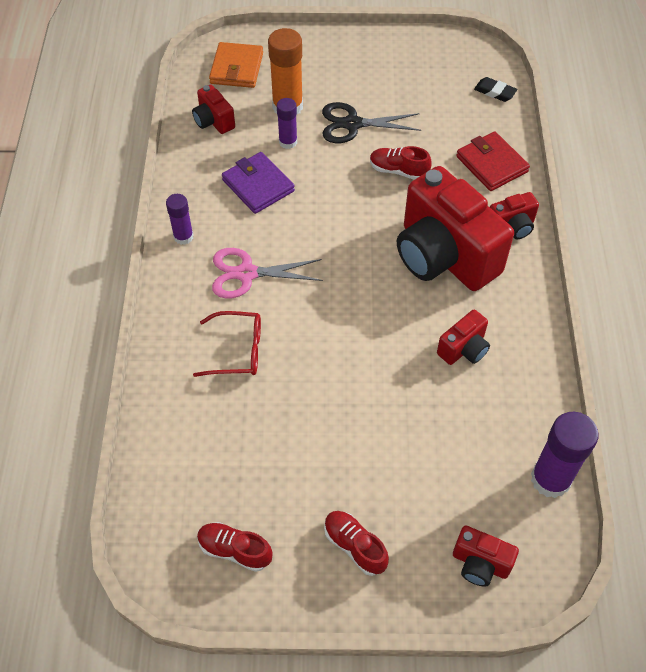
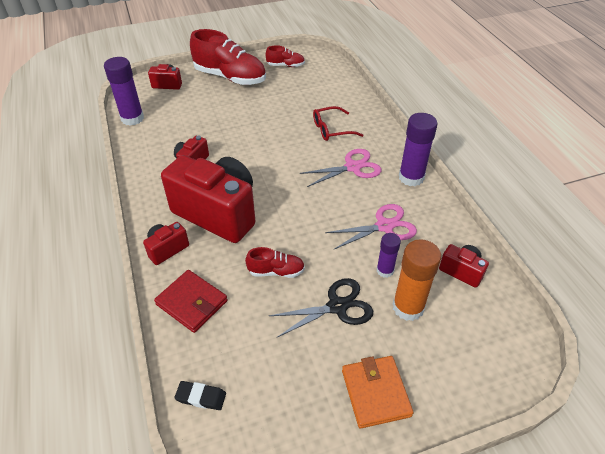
camera: 160 degrees right, 10 degrees down
(183, 237) = (411, 177): purple glue stick -> purple glue stick, size x1.71
(236, 68) = (487, 337): orange wallet -> orange wallet (375, 393)
(258, 185) = (384, 226): purple wallet -> pink scissors
(355, 546) = (230, 77): red shoe -> red shoe, size x2.07

